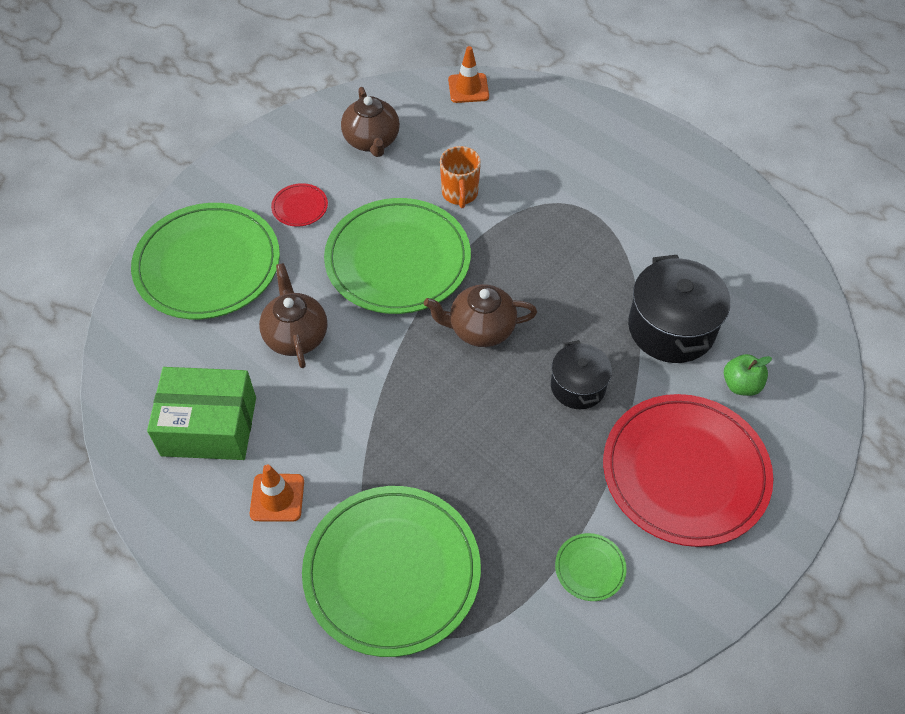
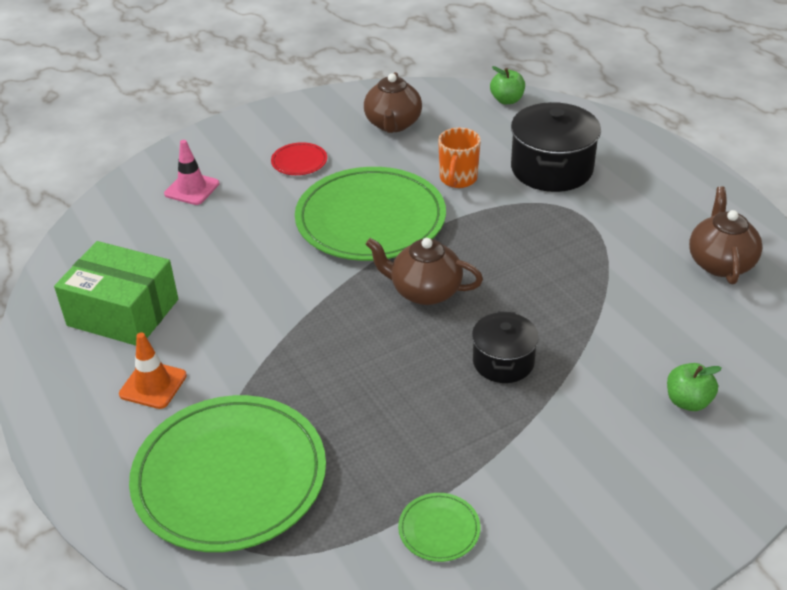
camera: 20 degrees right, 15 degrees down
(207, 265) = (192, 189): green plate -> pink traffic cone
(296, 336) = (242, 259): brown teapot -> brown teapot (720, 263)
(468, 88) = (507, 100): orange traffic cone -> green apple
(671, 328) = (630, 333): black pot -> black pot (551, 169)
(685, 472) = (588, 467): red plate -> none

